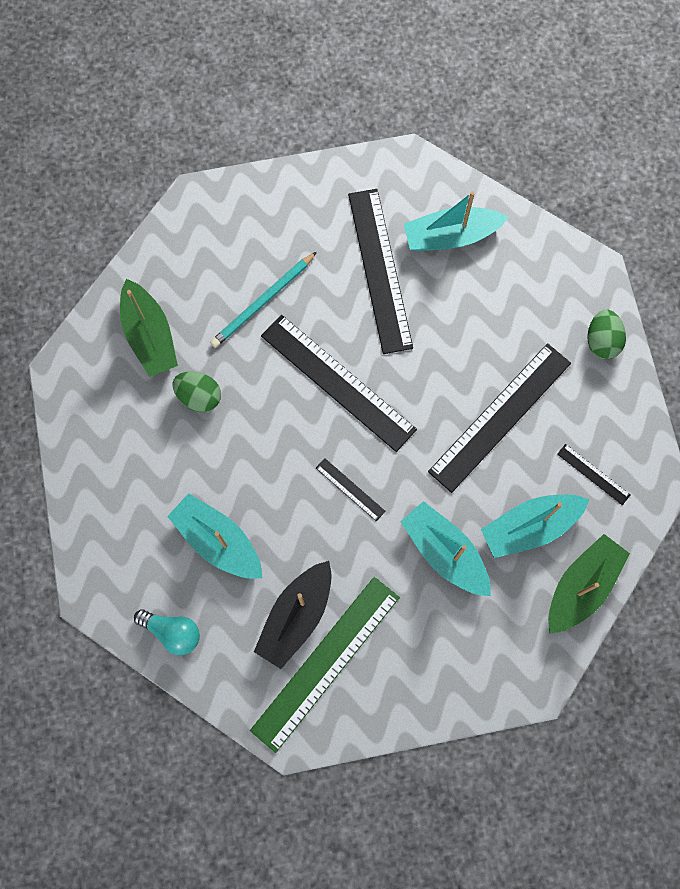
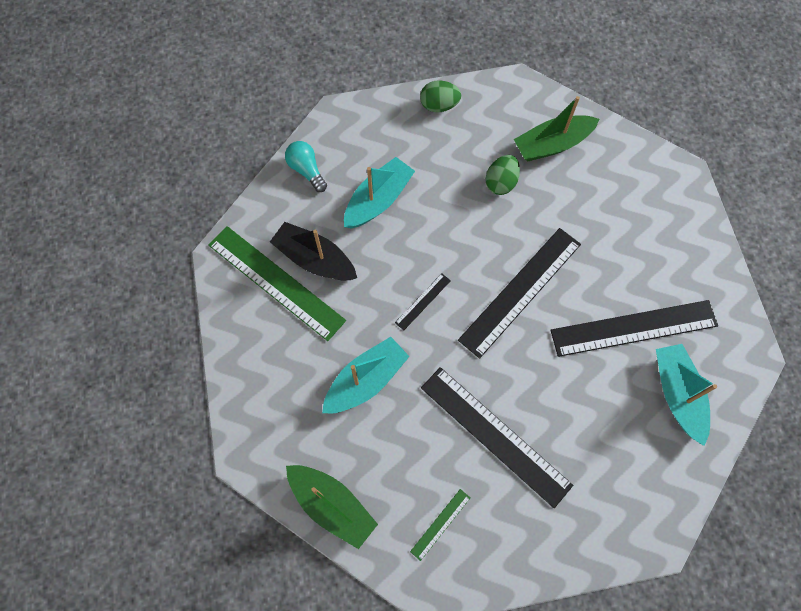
camera: 90 degrees right, 5 degrees down
(172, 632) = (306, 170): turquoise light bulb -> turquoise light bulb turned 120 degrees clockwise
(263, 302) = (591, 229): turquoise pencil -> none
(530, 527) = (388, 459): turquoise boat -> none
(593, 474) = (440, 524): black ruler -> green ruler
(601, 341) = (580, 542): green egg -> green egg (439, 105)

